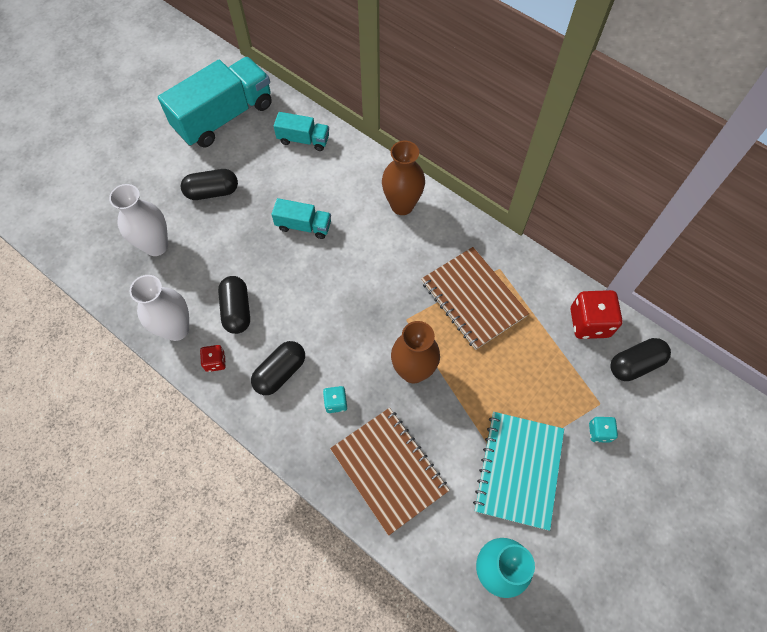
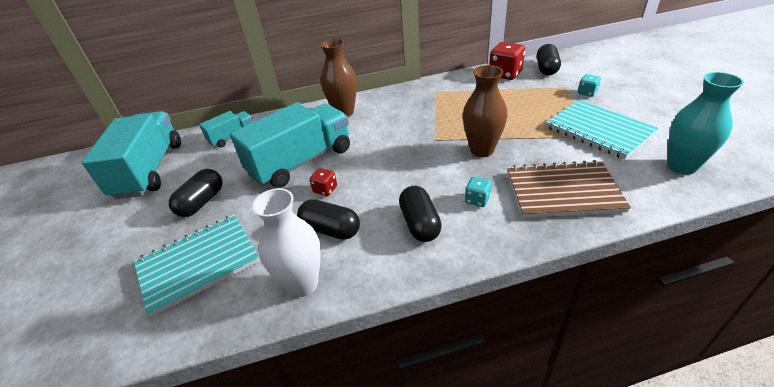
camera: 50 degrees left, 25 degrees down
(156, 246) = (198, 264): white vase -> turquoise notebook
(215, 362) = (368, 266): red dice -> red dice (325, 189)
(303, 226) = (301, 162): turquoise truck -> turquoise truck, size x2.01
(473, 299) = (447, 107): brown notebook -> none

